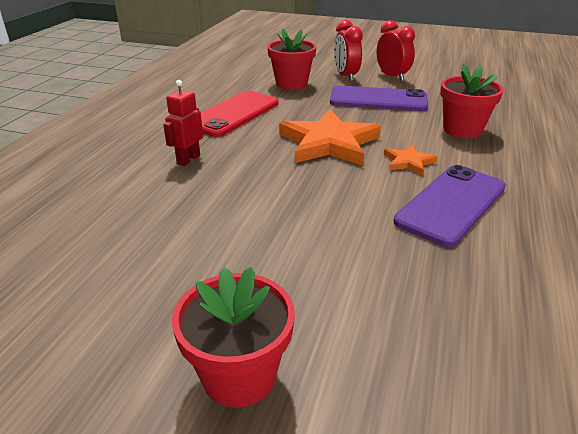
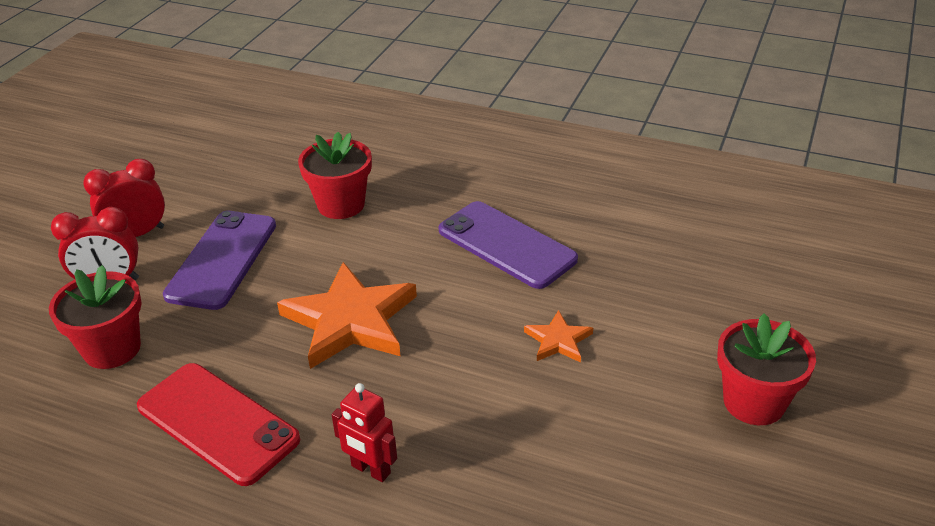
camera: 85 degrees left, 5 degrees up
(408, 162) = (414, 259): orange star -> orange star (558, 340)

